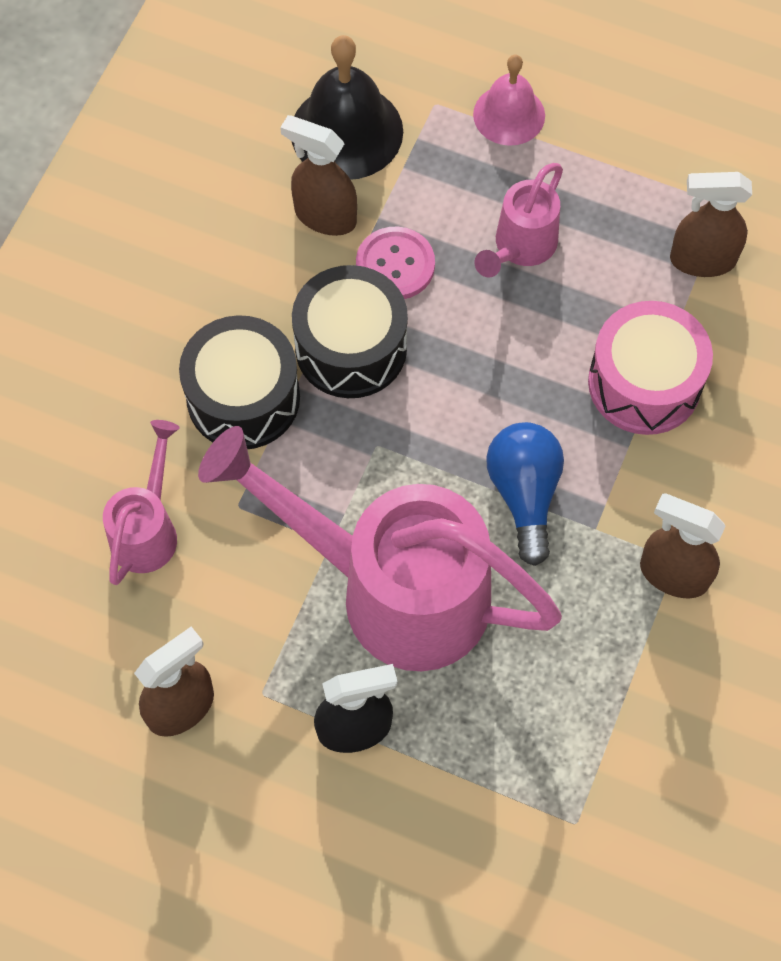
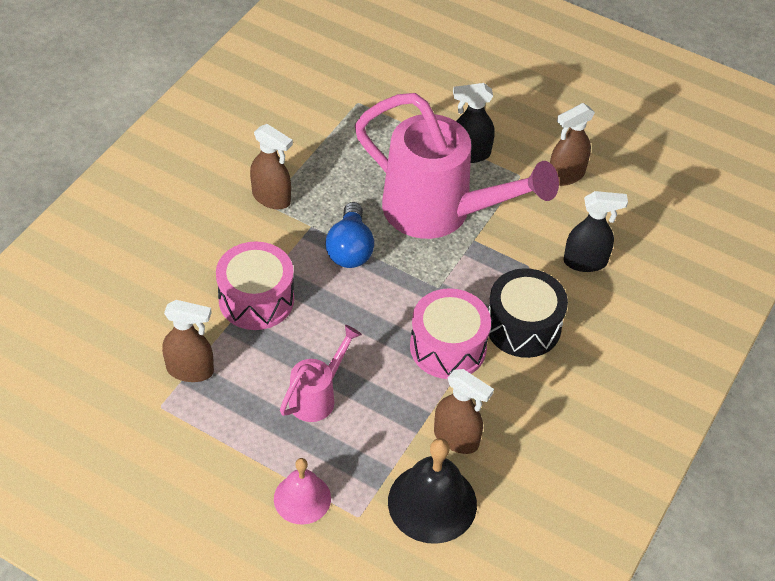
camera: 175 degrees left, 15 degrees down
(148, 528) = (585, 262): pink watering can -> black spray bottle
(351, 347) = (448, 347): black drum -> pink drum
(395, 265) = (409, 397): pink button -> none

